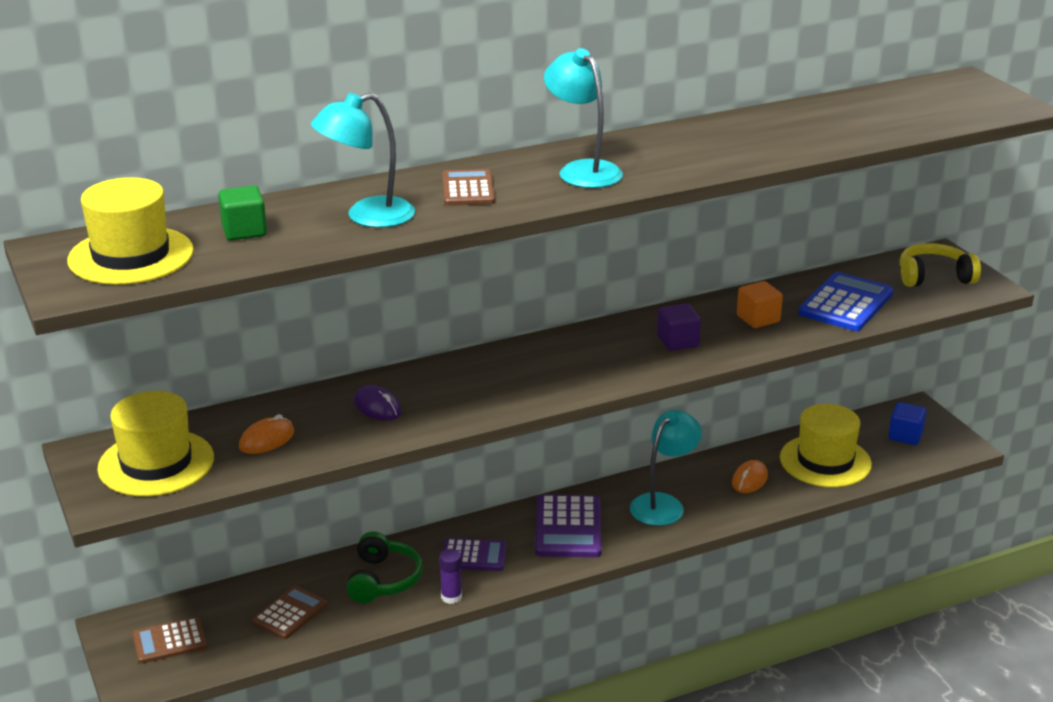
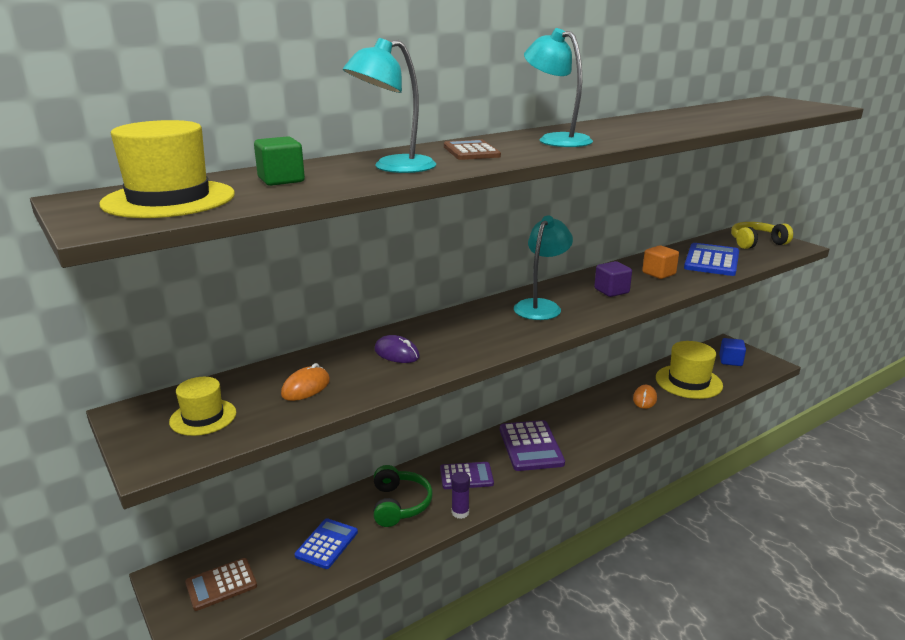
camera: 10 degrees left, 5 degrees down
(156, 463) = (203, 417): yellow hat -> yellow hat, size x0.58
(290, 613) = (327, 544): brown calculator -> blue calculator
(663, 504) = (593, 422): turquoise lamp -> turquoise lamp (541, 306)

